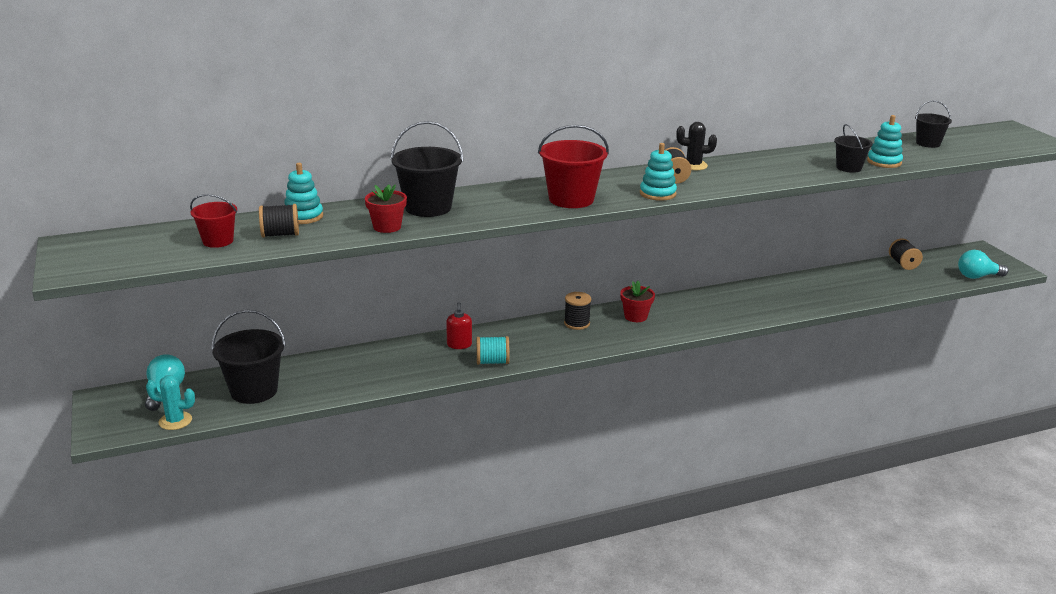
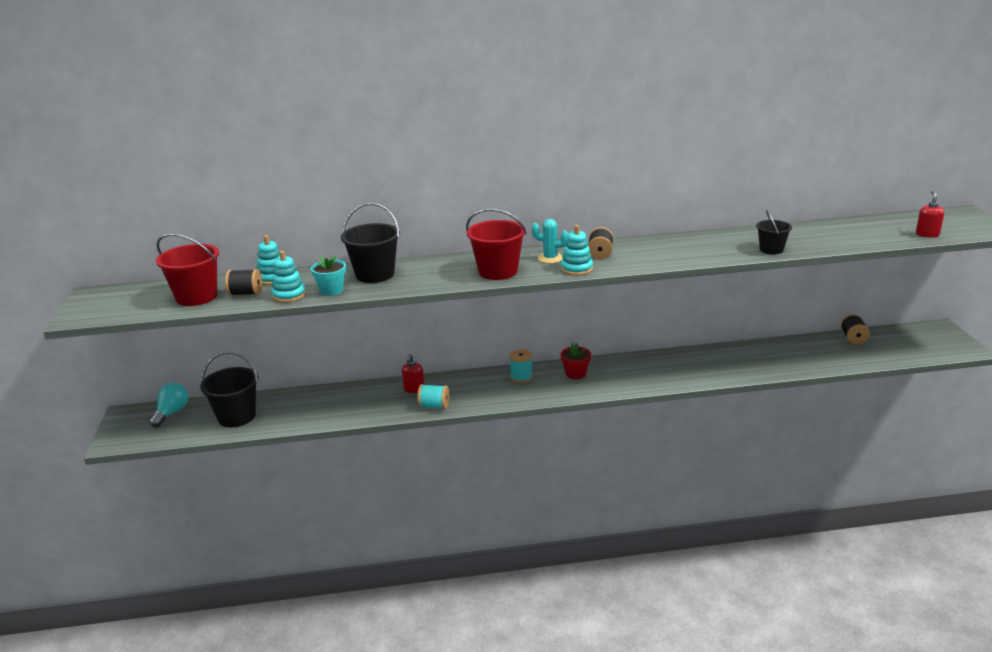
camera: 15 degrees right, 0 degrees up
(175, 421) = (168, 437): turquoise cactus -> turquoise cactus (550, 258)
(218, 241) = (196, 297): red bucket -> red bucket, size x1.68
(387, 227) = (331, 290): red flower pot -> turquoise flower pot
(577, 323) = (521, 377): black spool -> turquoise spool
(693, 165) = (626, 243): black cactus -> none
(884, 162) = (810, 245): turquoise stacking toy -> turquoise stacking toy (289, 295)
(928, 143) = (867, 227): black bucket -> none
(977, 276) = (923, 355): turquoise light bulb -> none
(989, 149) = (927, 234): none -> red soap dispenser

